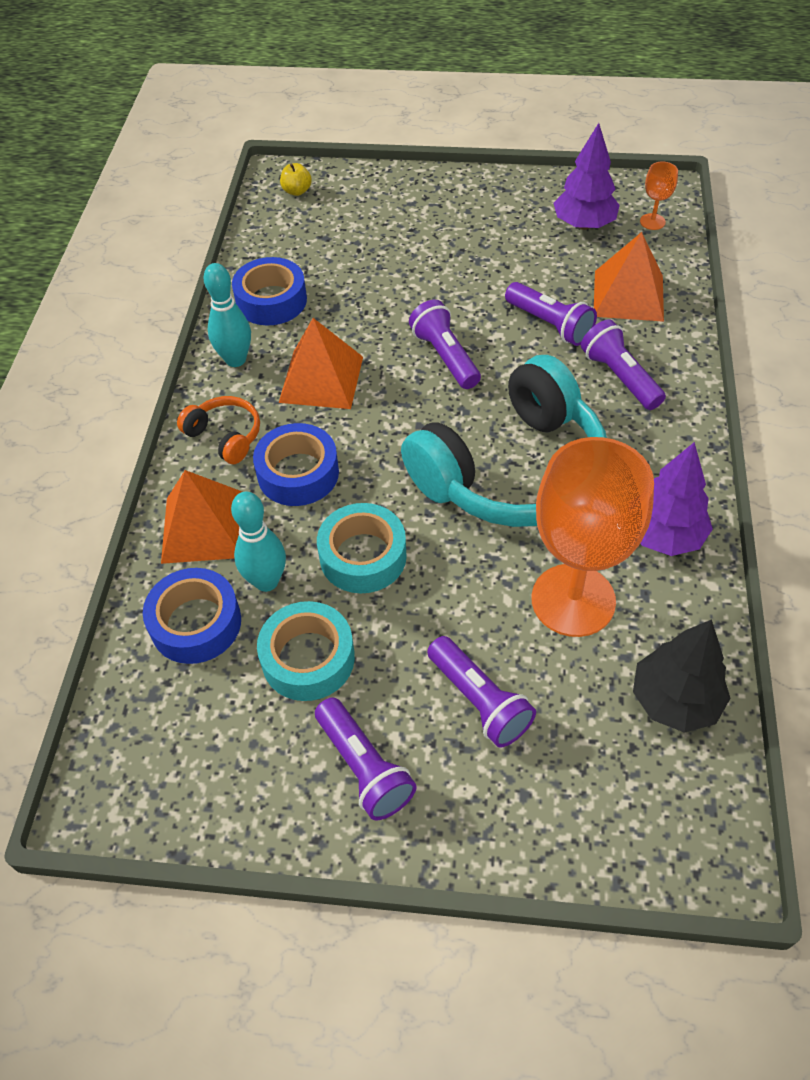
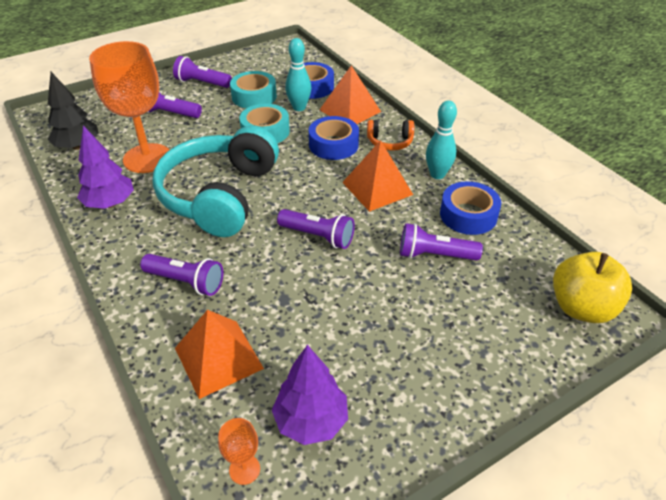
camera: 140 degrees right, 10 degrees down
(297, 191) = (581, 308): yellow apple -> yellow apple, size x2.21
(550, 325) = (265, 296): purple flashlight -> purple flashlight (434, 255)

